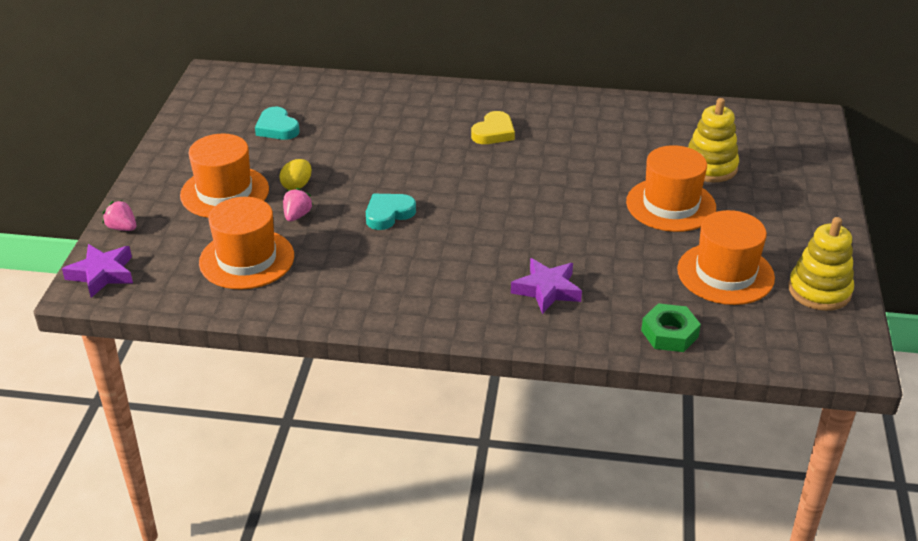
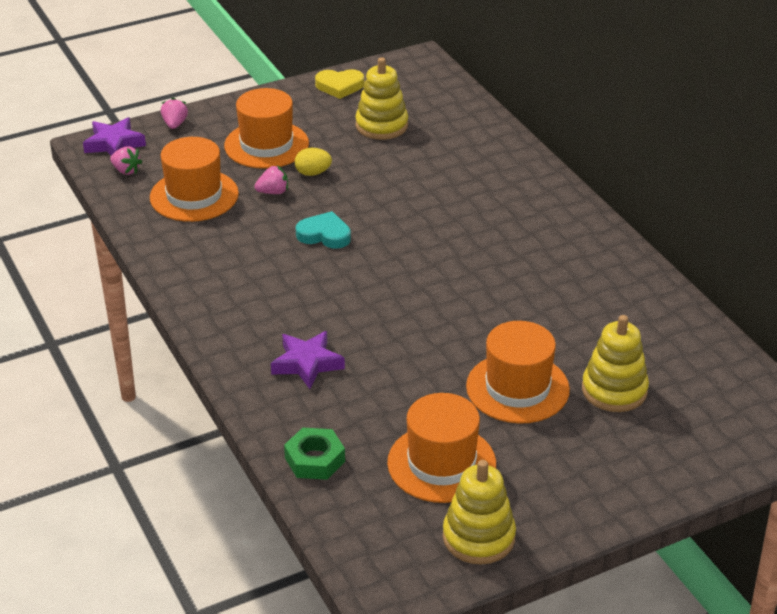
camera: 55 degrees right, 0 degrees up
(155, 283) = (126, 170): none -> pink strawberry
(277, 128) = (381, 125): turquoise heart -> yellow stacking toy
(493, 132) = (512, 236): yellow heart -> yellow heart (339, 86)

